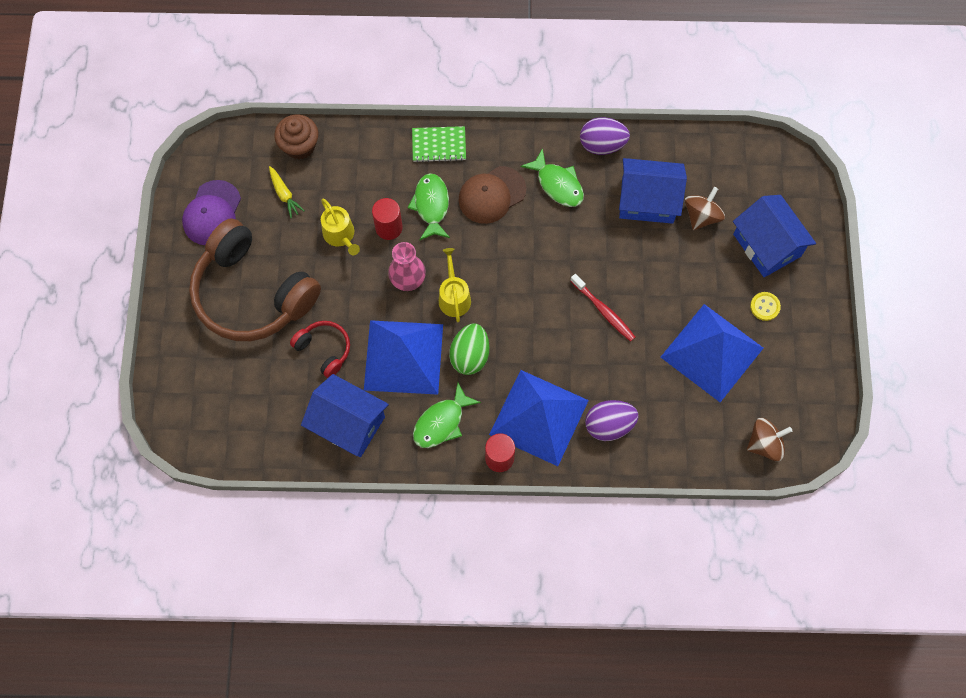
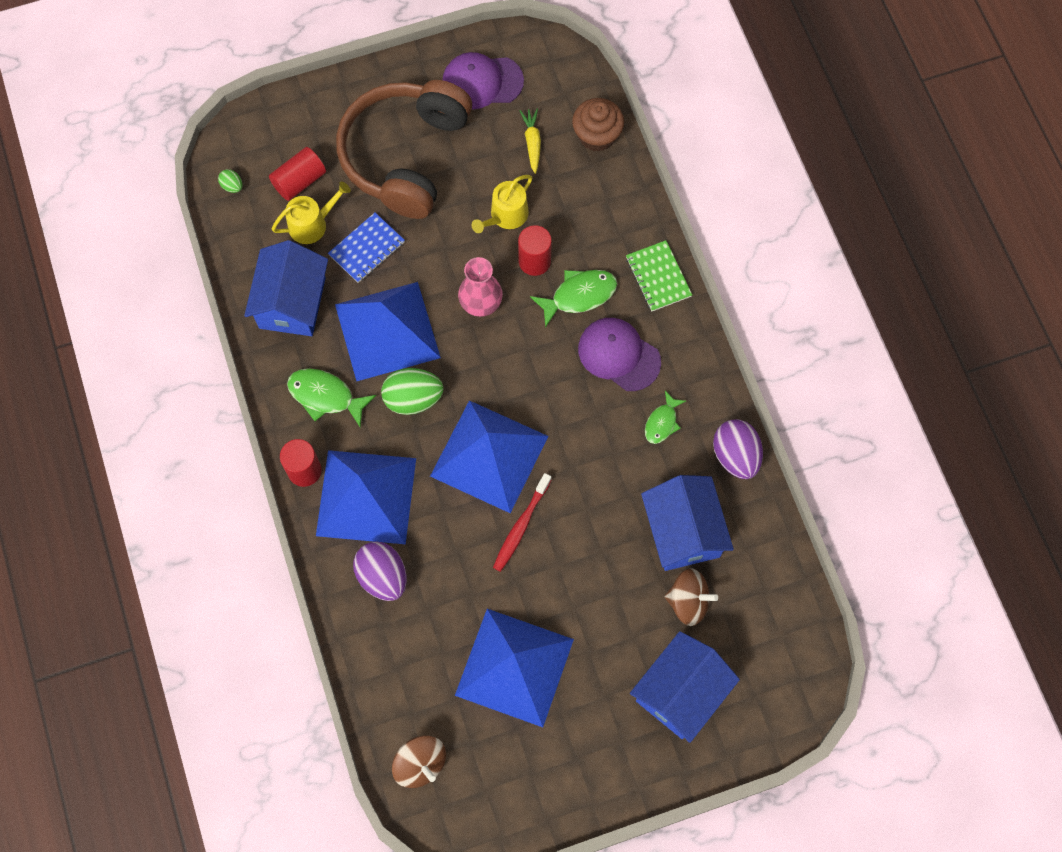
camera: 70 degrees right, 0 degrees up
(219, 440) = (232, 186): none -> green egg
(239, 384) = (299, 181): none -> red cylinder
(284, 194) = (532, 143): yellow carrot -> yellow carrot turned 135 degrees clockwise
(324, 350) = (367, 249): red headphones -> blue notebook
(454, 297) = (477, 358): yellow watering can -> yellow watering can (312, 224)
(492, 195) = (618, 355): brown cap -> purple cap
(539, 314) = (489, 456): none -> blue pyramid
(557, 184) = (662, 422): green fish -> green fish, size x0.64
(765, 306) = (597, 713): yellow button -> none

